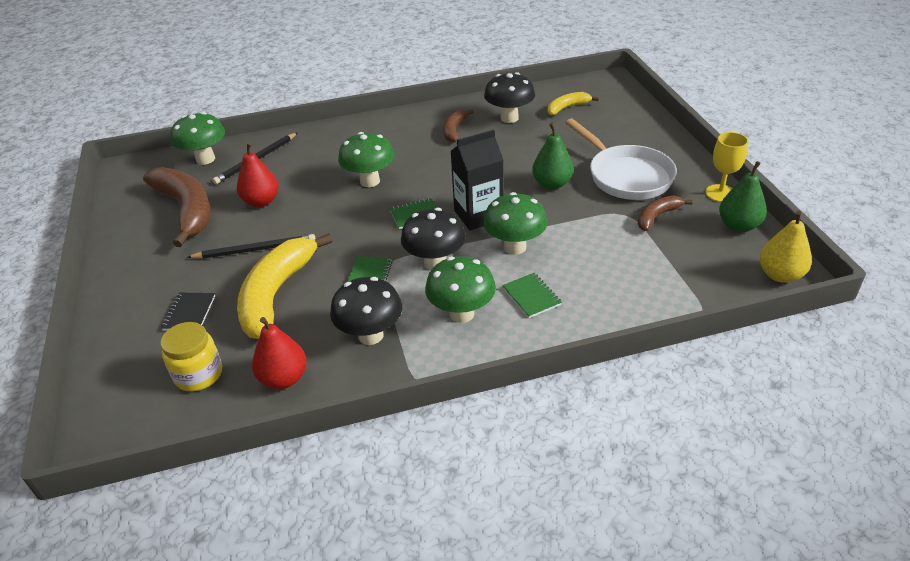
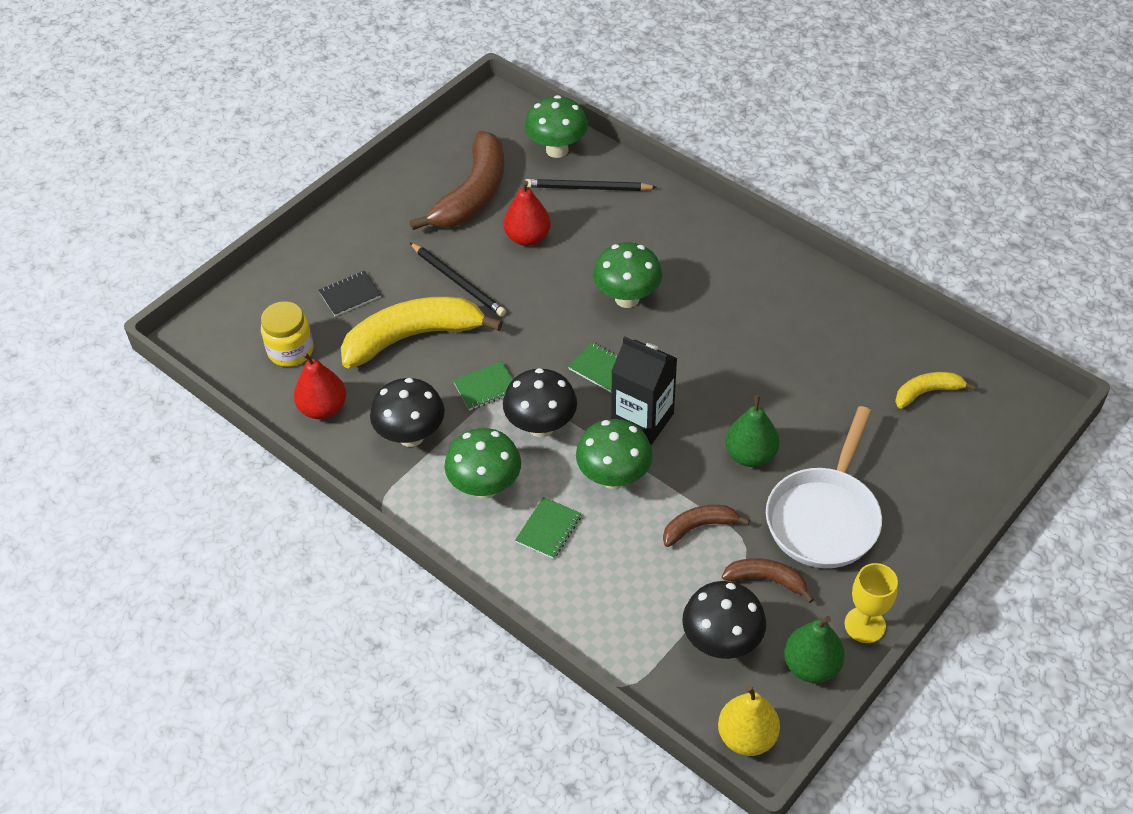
camera: 55 degrees right, 10 degrees up
(454, 130) = (781, 313): brown banana -> brown banana (699, 527)
(509, 118) = (852, 349): black mushroom -> black mushroom (721, 642)
(567, 107) = (927, 392): yellow banana -> yellow banana turned 45 degrees counterclockwise

